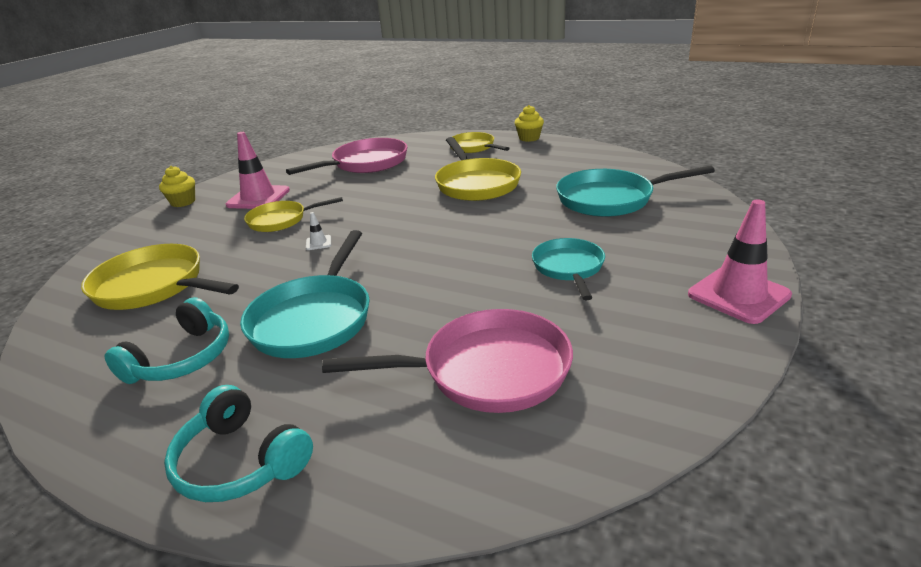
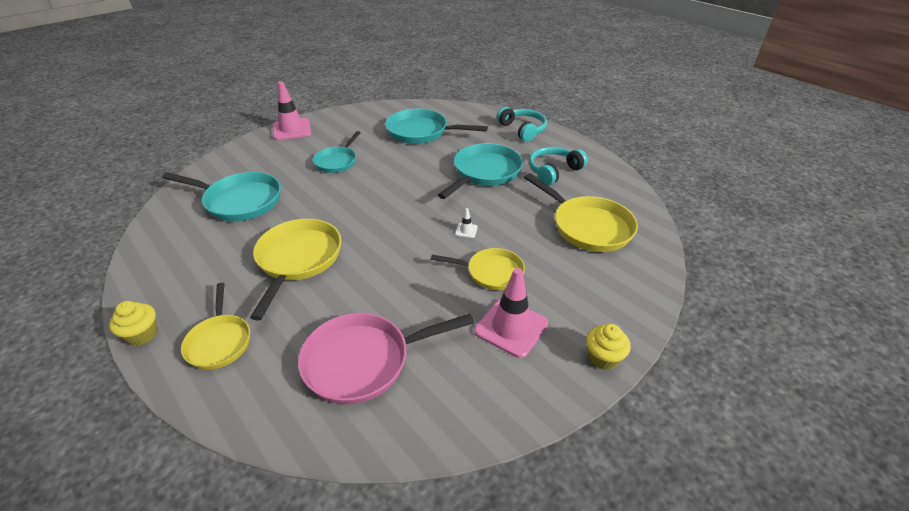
camera: 160 degrees left, 10 degrees up
(487, 370) = (421, 132): pink pan -> turquoise pan

